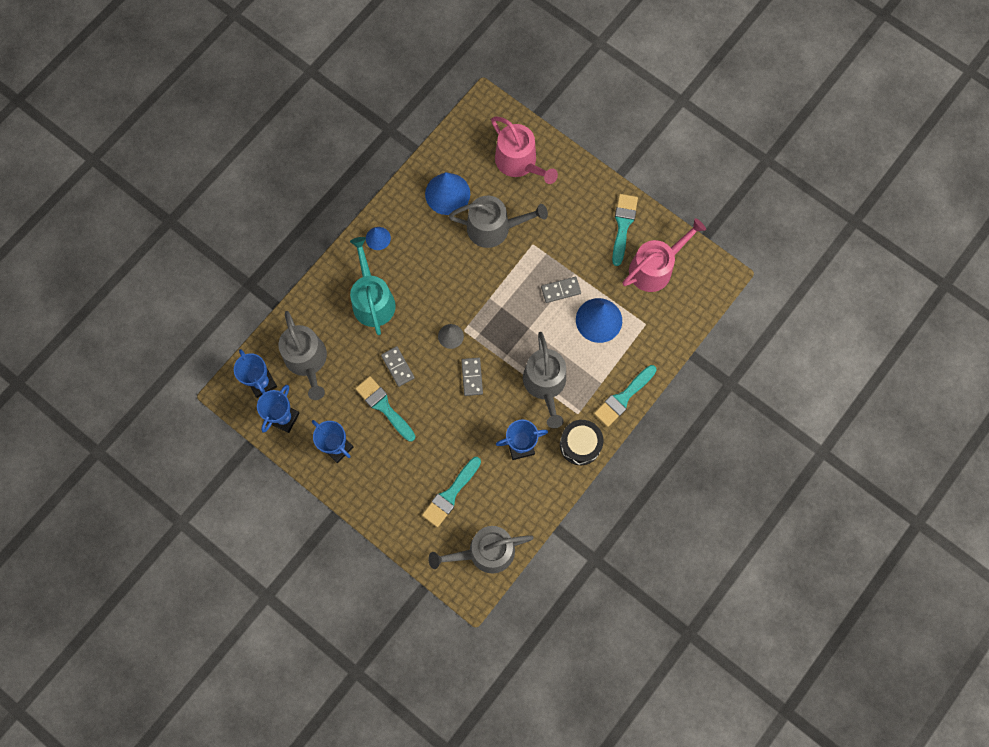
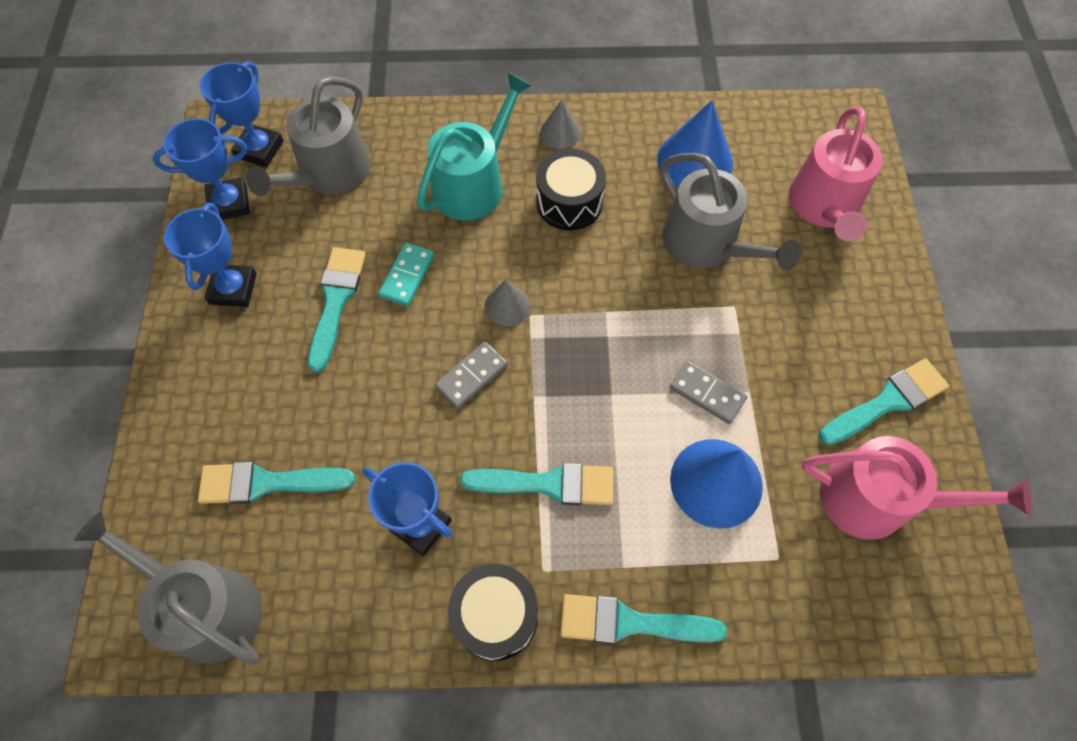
camera: 50 degrees right, 10 degrees down
(378, 238) = (560, 132): blue cone -> grey cone
(397, 367) = (407, 276): grey domino -> turquoise domino
(420, 267) = (569, 202): none -> black drum
(545, 384) = (548, 484): grey watering can -> turquoise brush

